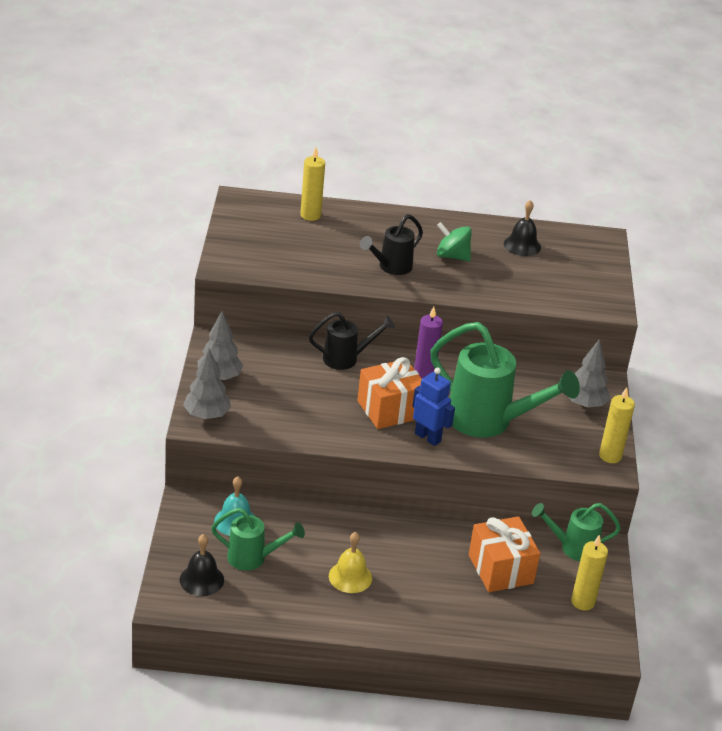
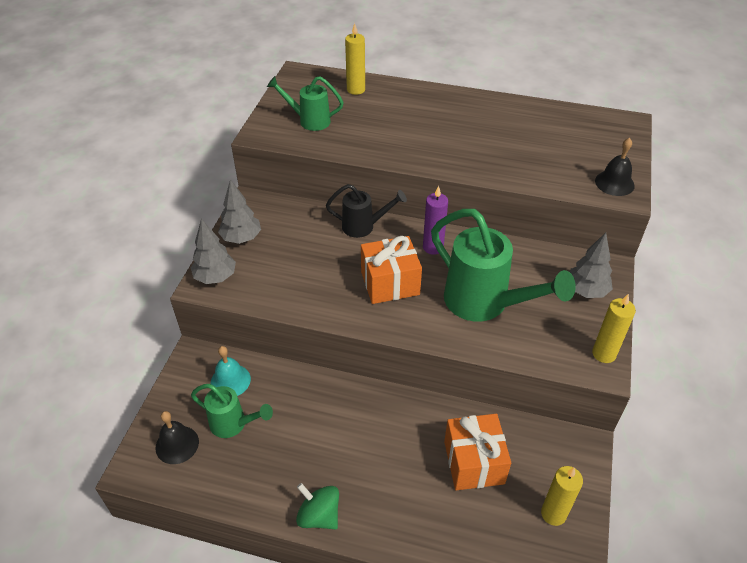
camera: 15 degrees right, 10 degrees up
(350, 577) = (320, 456): yellow bell -> none
(390, 267) = (414, 142): black watering can -> none
(428, 437) = (419, 317): blue robot -> none
(452, 256) = (476, 133): green spinning top -> green spinning top (319, 515)
(522, 245) = (546, 126): black bell -> black bell (614, 183)
(572, 548) = (553, 443): green watering can -> green watering can (309, 121)

